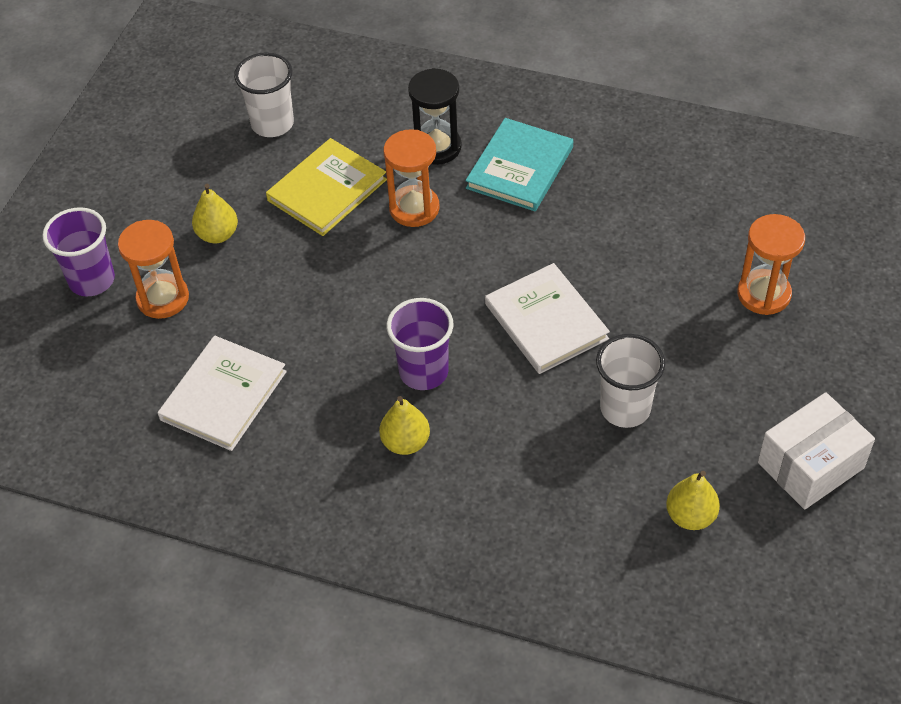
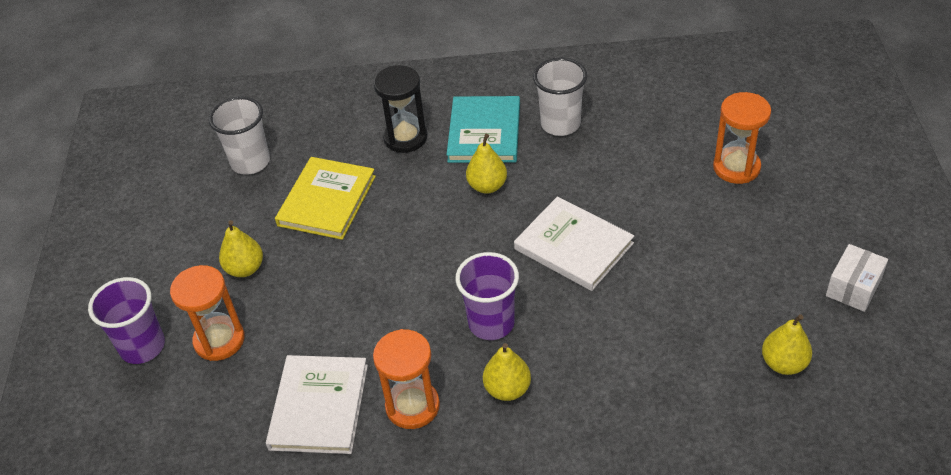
camera: 20 degrees left, 5 degrees down
(414, 208) = (411, 192): orange hourglass -> orange hourglass (412, 406)
(493, 227) = (487, 186): none -> yellow pear
(625, 408) = (679, 294): white cup -> white cup (560, 124)
(810, 465) = (853, 287): white box -> white box, size x0.66

